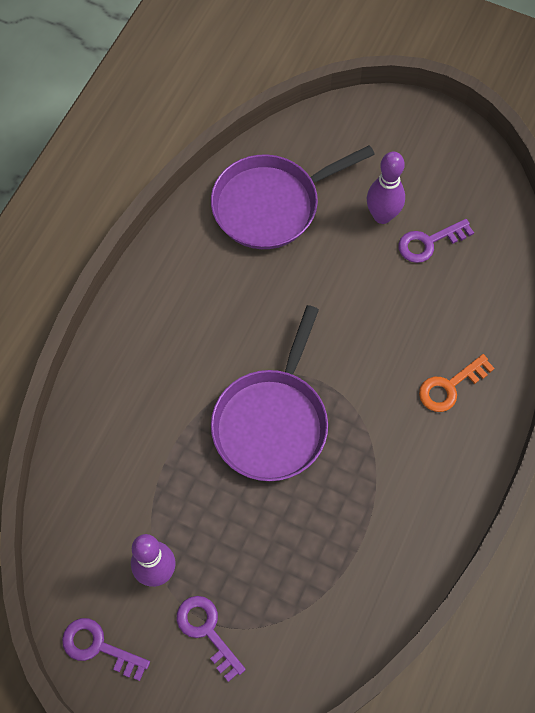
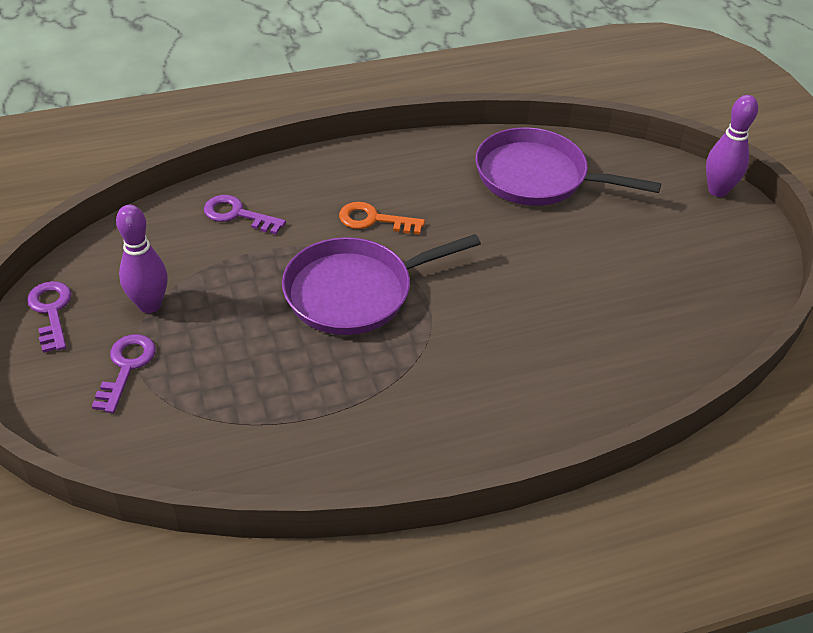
camera: 45 degrees right, 20 degrees down
(382, 216) = (620, 242): purple bowling pin -> purple bowling pin (718, 190)
(429, 242) = (639, 285): purple key -> purple key (237, 214)
(450, 386) = (529, 385): orange key -> orange key (374, 220)

